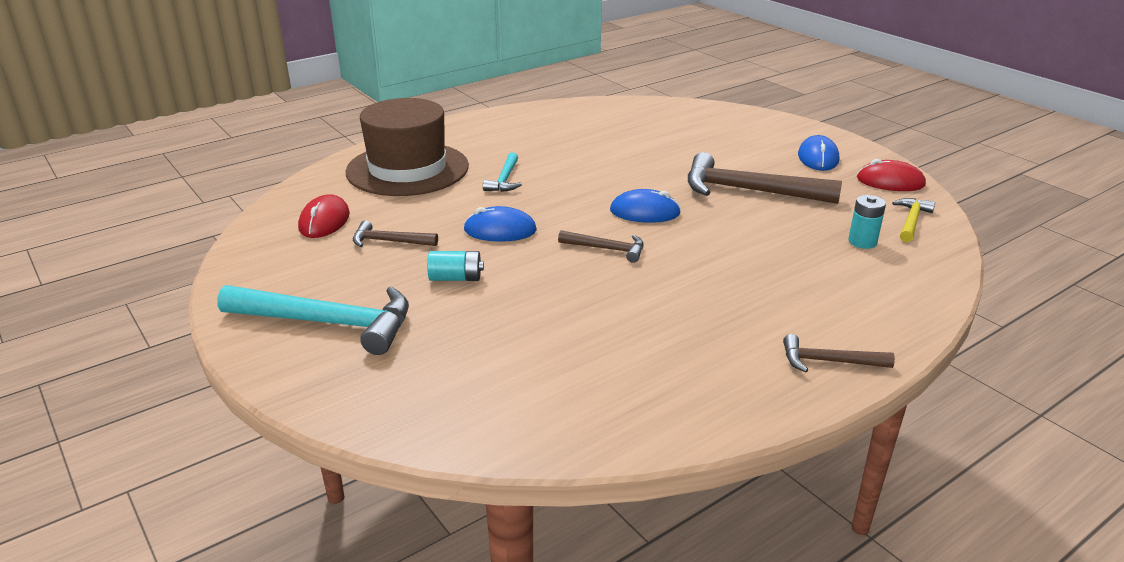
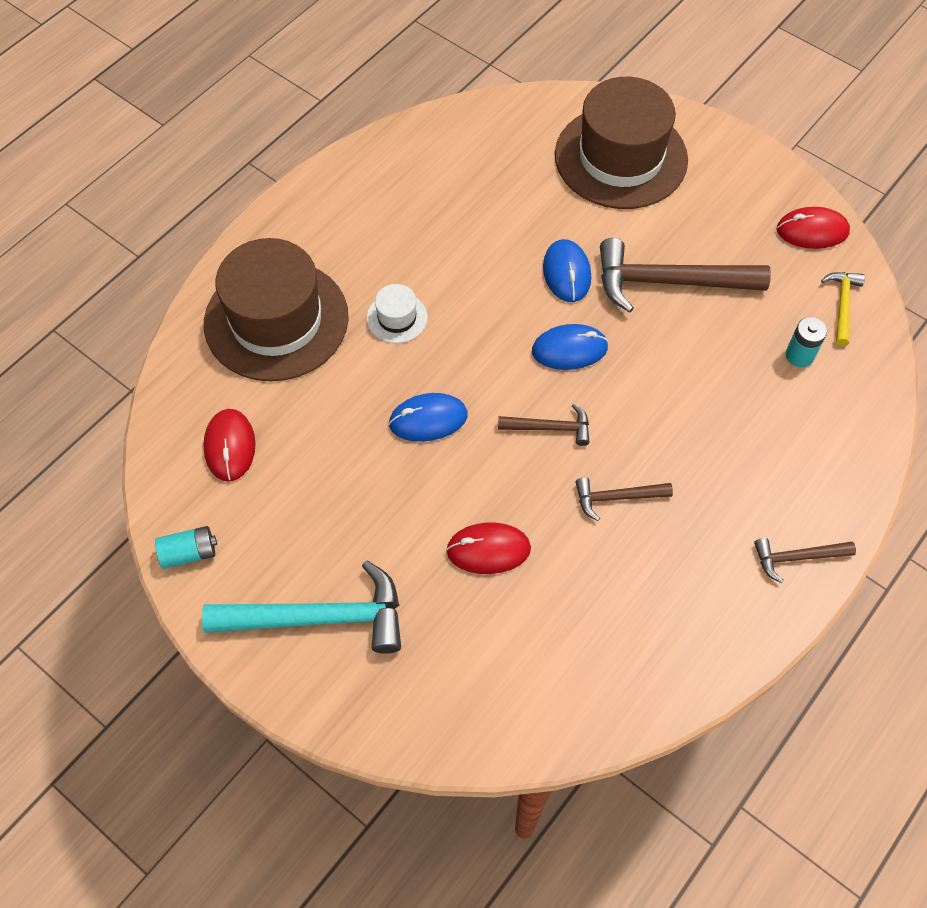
camera: 15 degrees left, 30 degrees up
(390, 241) = (319, 467): brown hammer -> brown hammer (617, 498)
(456, 278) = (414, 515): turquoise battery -> turquoise battery (189, 553)
(505, 179) = (397, 318): turquoise hammer -> white hat
(512, 308) = (488, 549): none -> red mouse
(730, 132) = (621, 157): none -> brown hat
(818, 158) = (729, 196): blue mouse -> blue mouse (566, 273)

